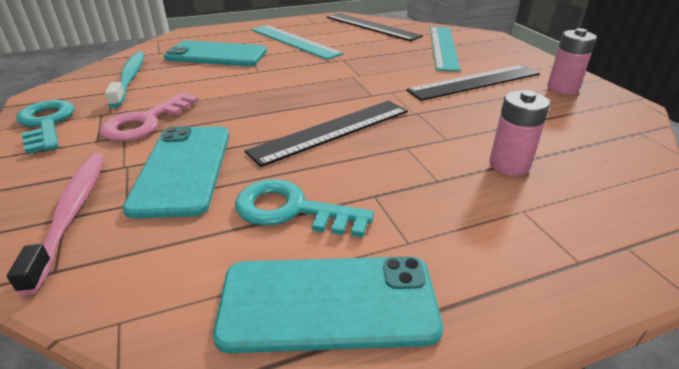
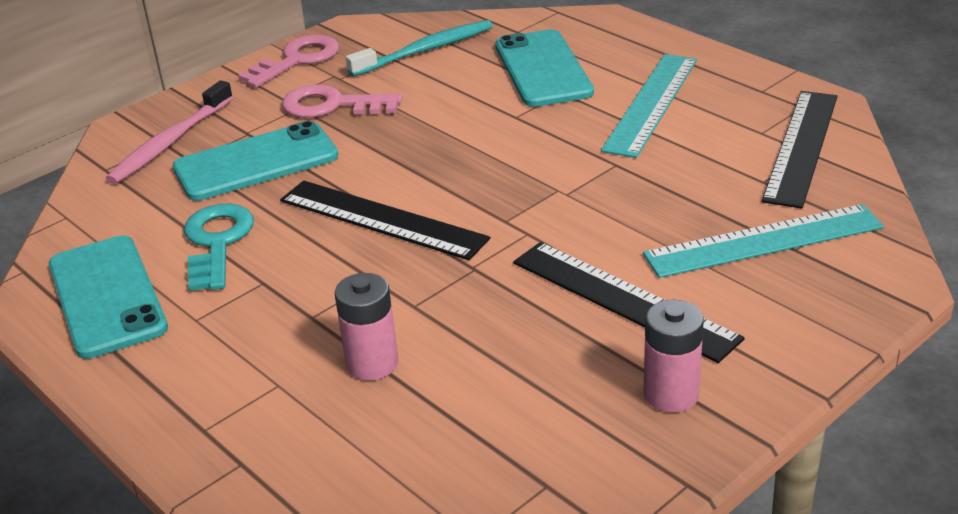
camera: 70 degrees right, 0 degrees up
(46, 124) = (297, 60): turquoise key -> pink key
(72, 212) = (170, 142): pink toothbrush -> pink toothbrush turned 150 degrees clockwise

